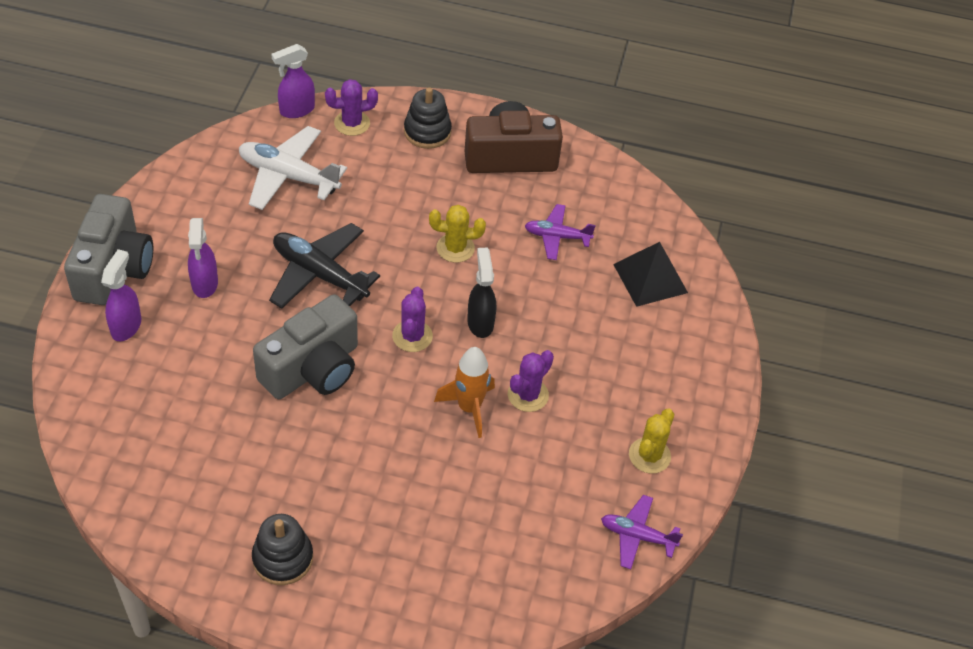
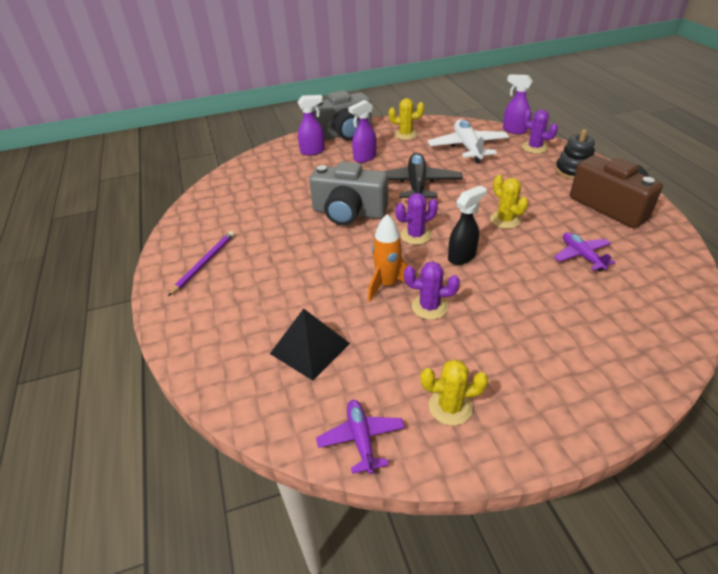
camera: 65 degrees right, 10 degrees down
(190, 209) = (405, 134): none -> yellow cactus
(283, 558) = (204, 263): black stacking toy -> purple pencil
(650, 278) = (621, 321): black pyramid -> black pyramid (310, 348)

